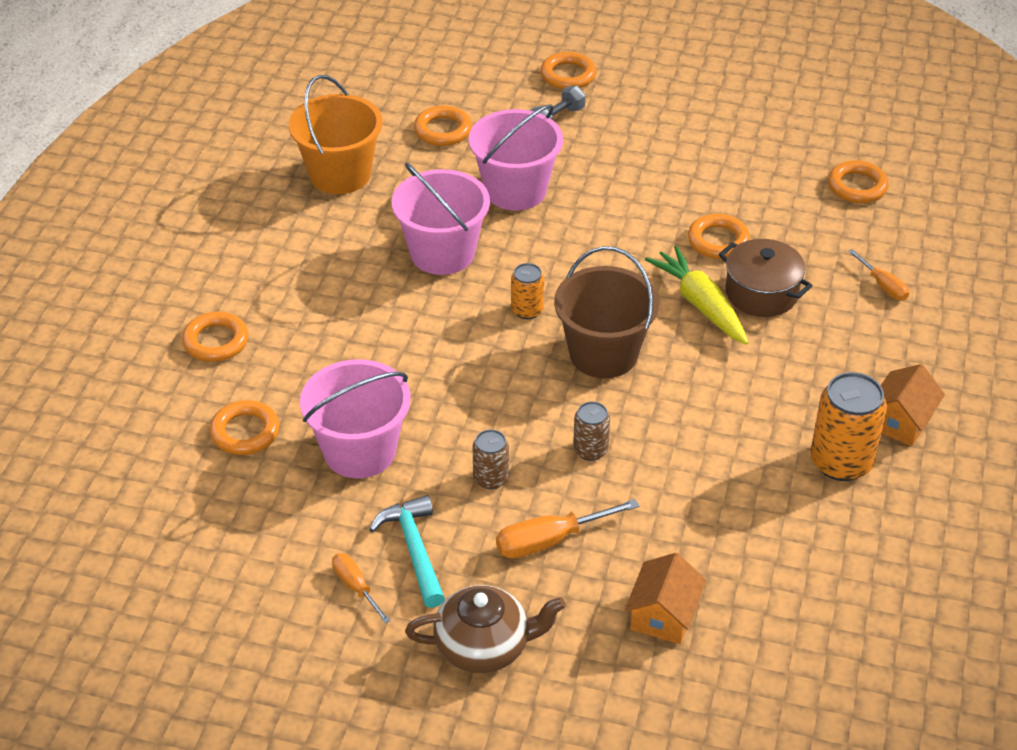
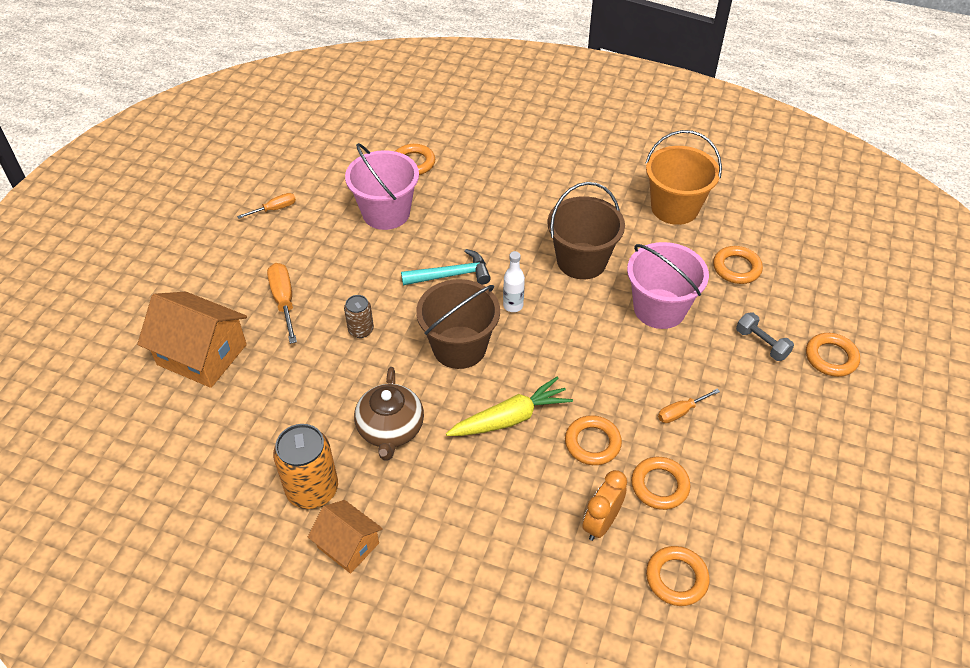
camera: 95 degrees right, 5 degrees up
(216, 341) = (497, 149): orange ring -> orange ring (659, 485)
(414, 550) = (296, 235): turquoise hammer -> turquoise hammer (451, 275)
(442, 253) = (581, 261): pink bucket -> brown bucket
(484, 646) = (210, 264): brown teapot -> brown teapot (390, 429)
(491, 478) = (347, 275): brown can -> none
(527, 310) = (513, 305): orange can -> white bottle
(663, 615) = (202, 354): orange house -> orange house, size x1.68
(761, 293) = (521, 466): brown pot -> none
(813, 234) = (601, 523): none -> orange clock
(883, 286) = (524, 570): orange screwdriver -> orange screwdriver (681, 412)

